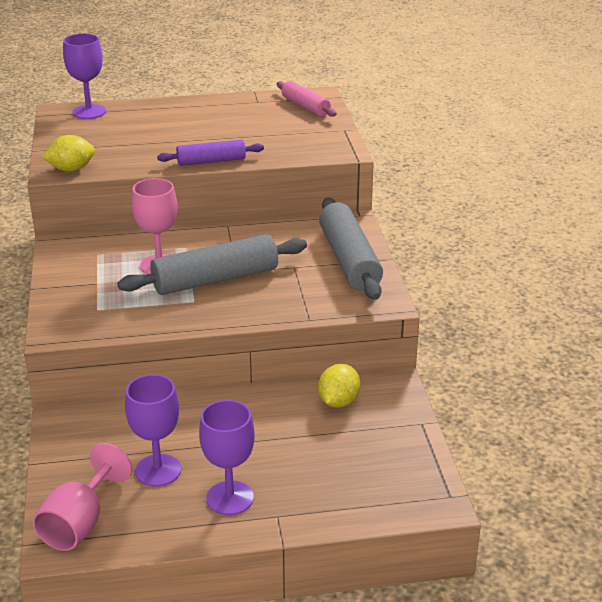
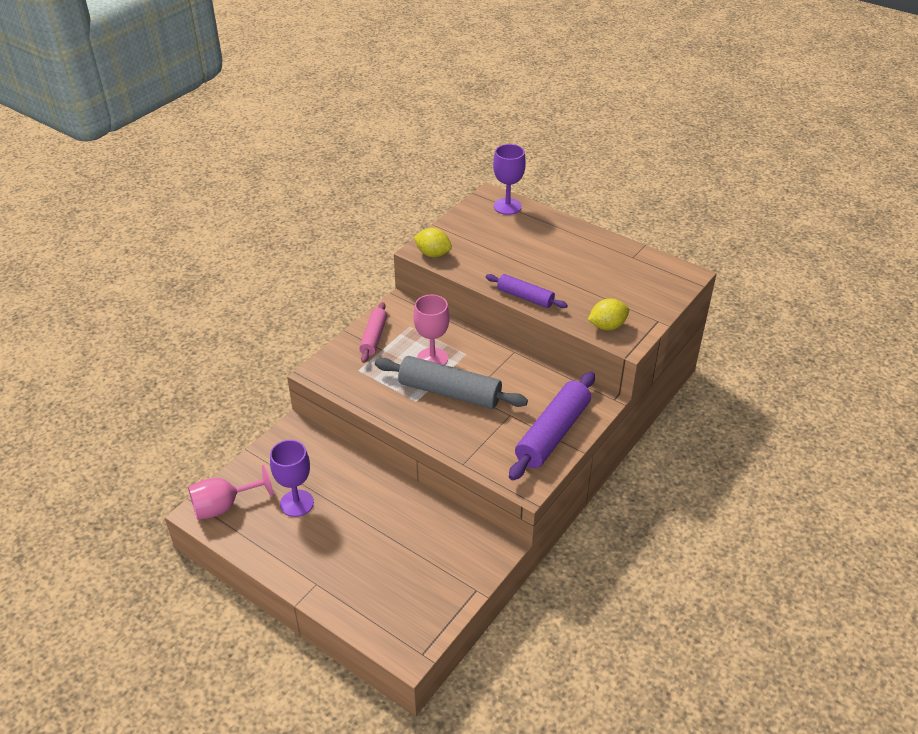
camera: 45 degrees right, 10 degrees up
(230, 498) = (308, 551): purple goblet -> none
(305, 106) = (661, 281): pink rolling pin -> pink rolling pin (374, 337)
(338, 402) = (448, 534): yellow lemon -> yellow lemon (607, 326)
(349, 260) = (552, 433): grey rolling pin -> purple rolling pin

